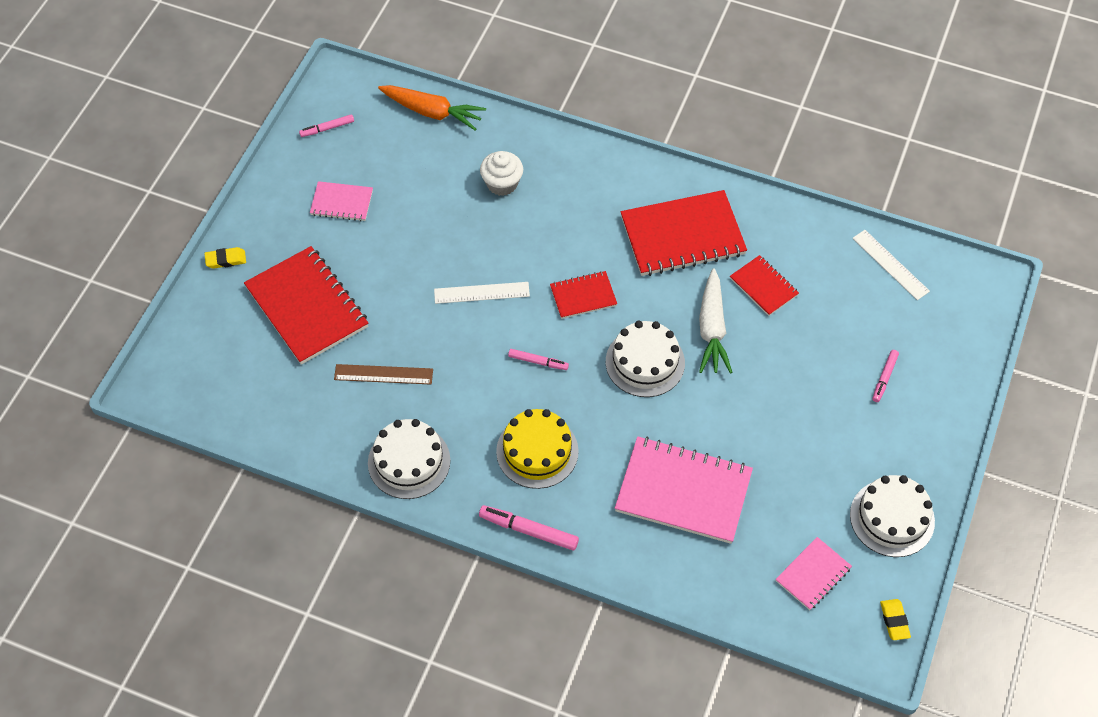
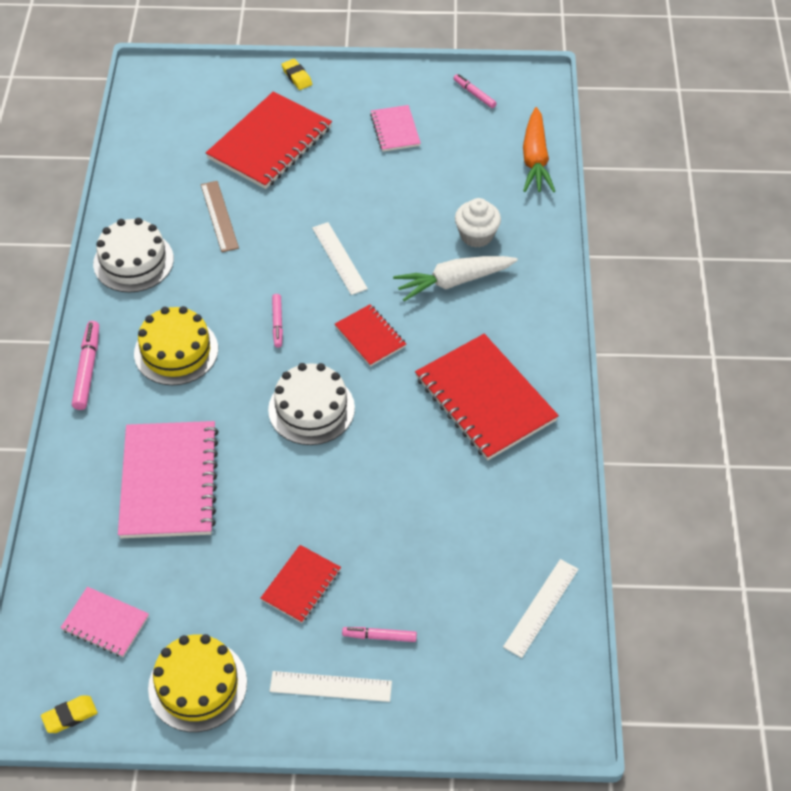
camera: 70 degrees right, 5 degrees down
(712, 329) = (376, 456): white carrot -> white carrot (453, 282)
(763, 287) = (452, 489): red notebook -> red notebook (301, 585)
(892, 518) = (197, 685): white cake -> yellow cake
(919, 424) = (331, 686): none -> white ruler

